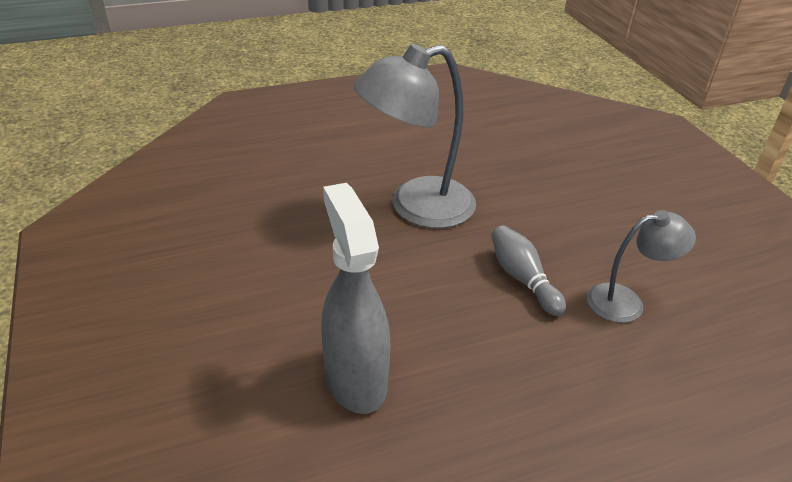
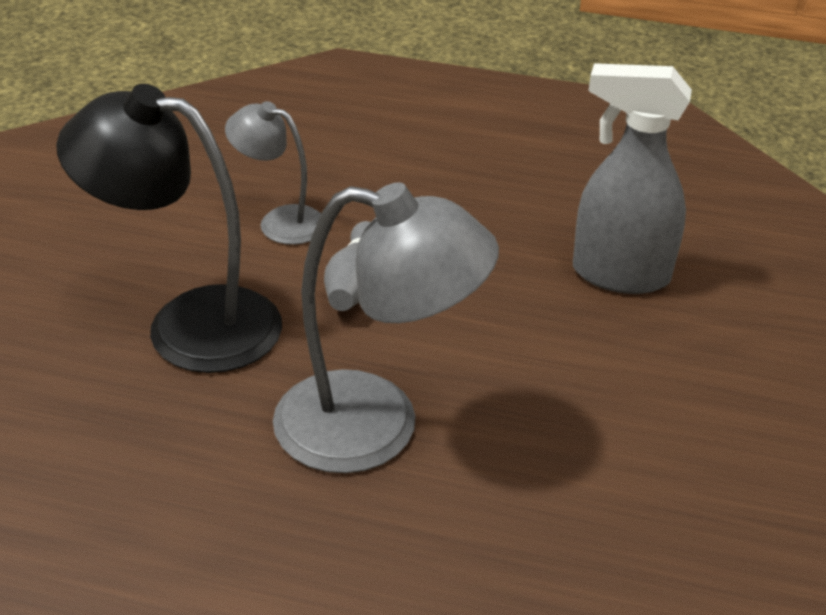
camera: 145 degrees left, 0 degrees up
(355, 379) = (619, 275): grey spray bottle -> grey spray bottle turned 90 degrees clockwise
(569, 213) = (188, 324): none -> black lamp

